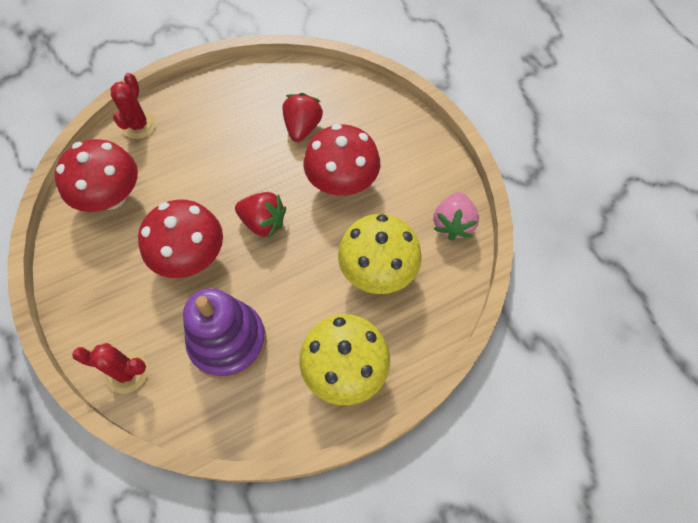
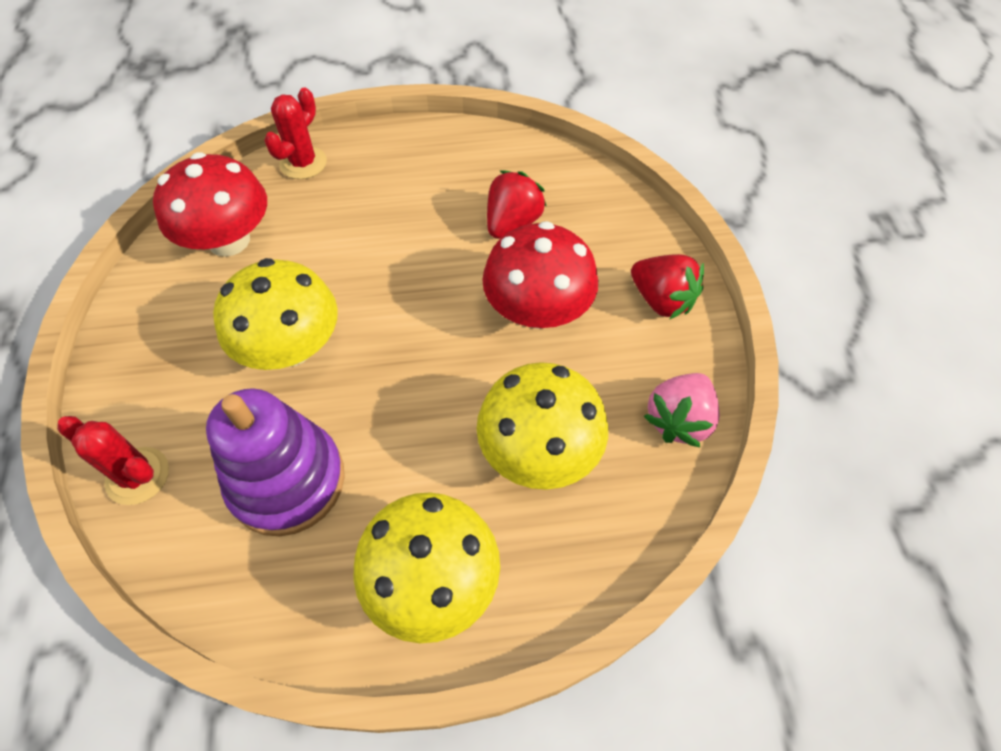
camera: 20 degrees right, 5 degrees down
(191, 256) = (291, 347): red mushroom -> yellow mushroom
(263, 223) = (406, 333): red strawberry -> red strawberry (661, 300)

